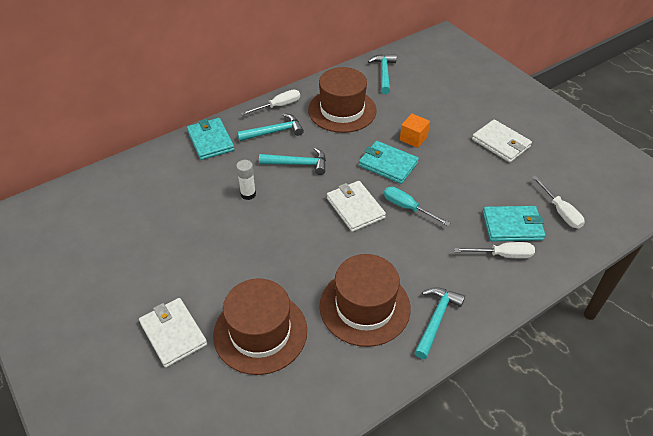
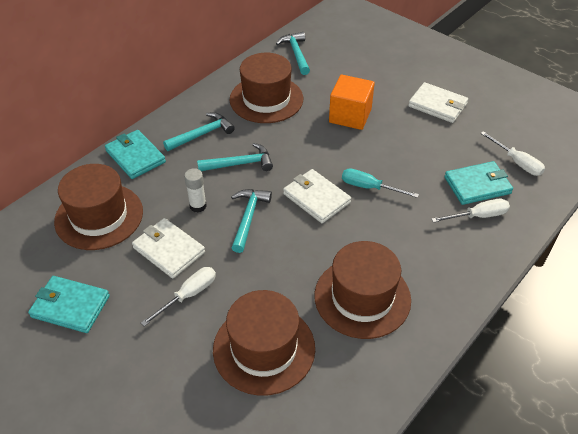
camera: 15 degrees left, 0 degrees up
(162, 187) = (99, 216): none -> brown hat
(173, 333) = (170, 372): white wallet -> white wallet (169, 250)
(278, 106) = (197, 106): white screwdriver -> white screwdriver (188, 295)
(388, 164) = (333, 147): turquoise wallet -> turquoise wallet (70, 306)
(413, 138) = (350, 116): orange cube -> orange cube, size x1.58
(436, 319) = (437, 294): turquoise hammer -> turquoise hammer (248, 218)

